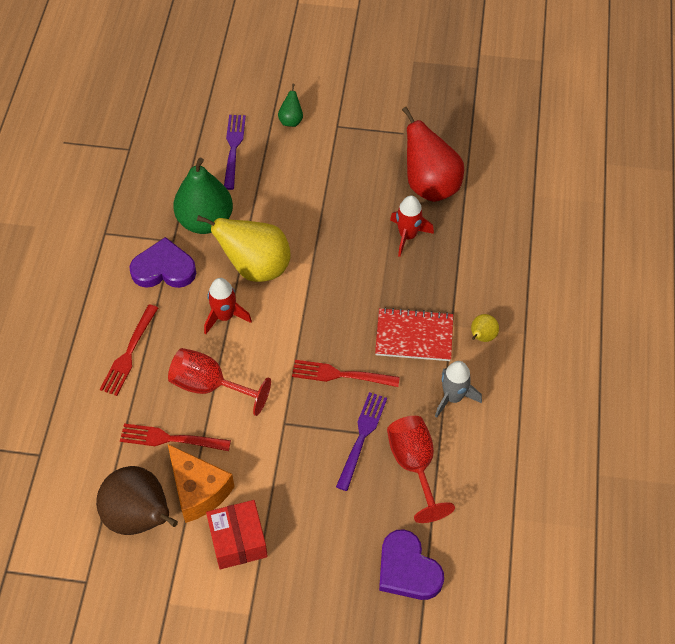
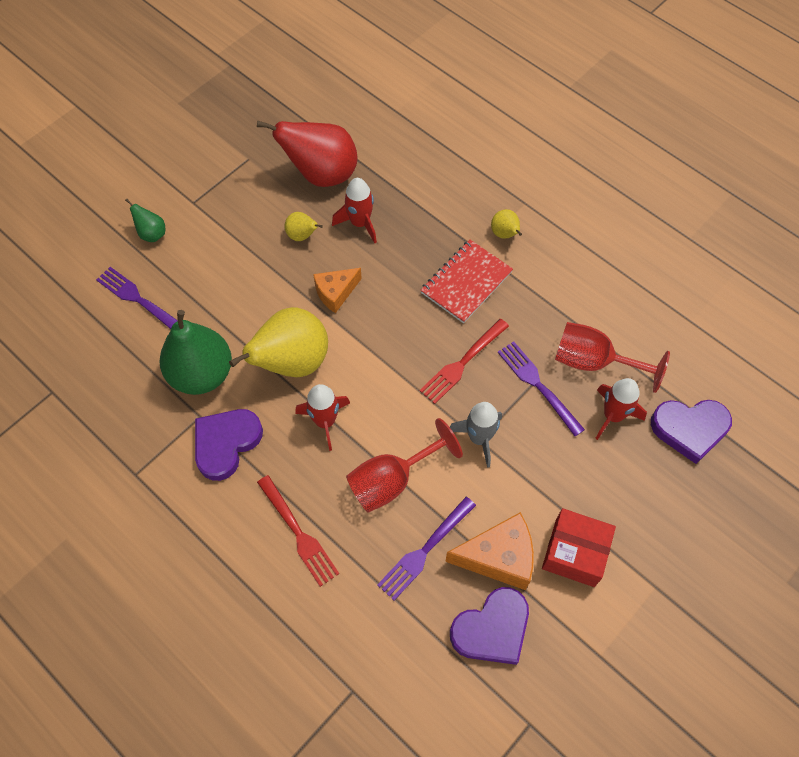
camera: 55 degrees left, 5 degrees up
(140, 517) = (492, 629): brown pear -> purple heart
(170, 439) = (425, 550): red fork -> purple fork
(334, 258) = (335, 293): none -> orange cheese
(365, 207) = (302, 235): none -> yellow pear
(376, 505) = (612, 416): none -> red rocket
(453, 397) = (548, 292): grey rocket -> grey rocket (479, 438)

